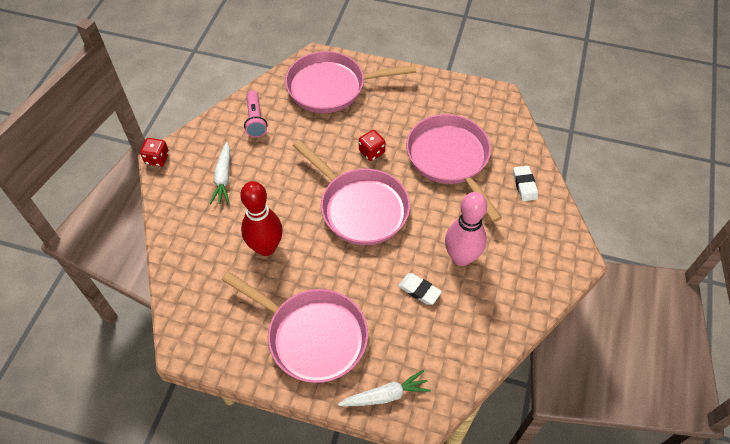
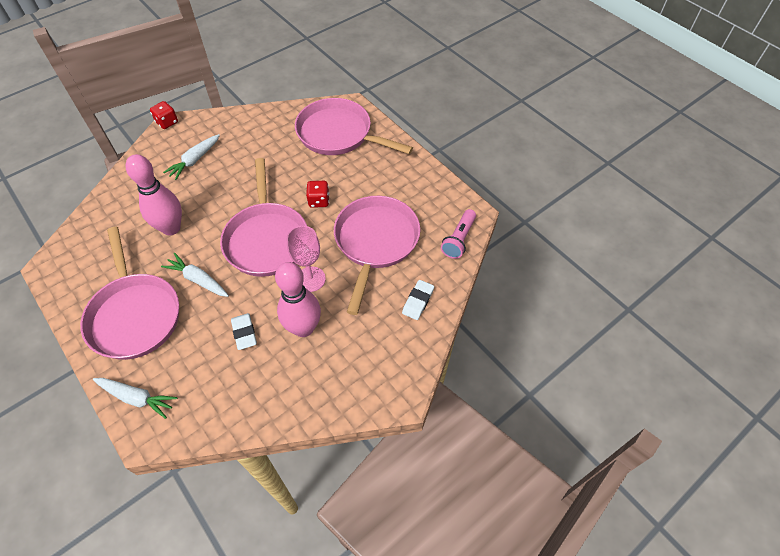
camera: 35 degrees right, 0 degrees up
(255, 120) = (259, 130): pink flashlight -> pink flashlight (459, 240)
(266, 247) = (171, 228): red bowling pin -> pink bowling pin
(337, 274) = (198, 280): none -> white carrot
(428, 217) = (310, 279): none -> pink goblet

